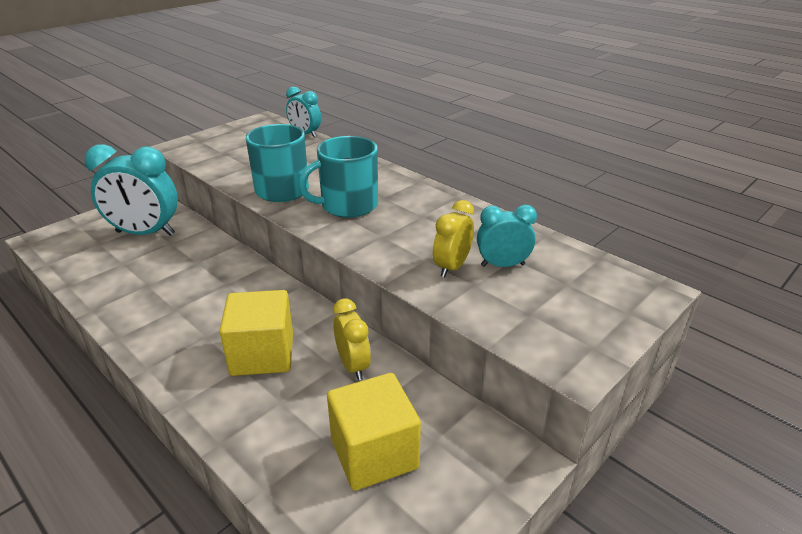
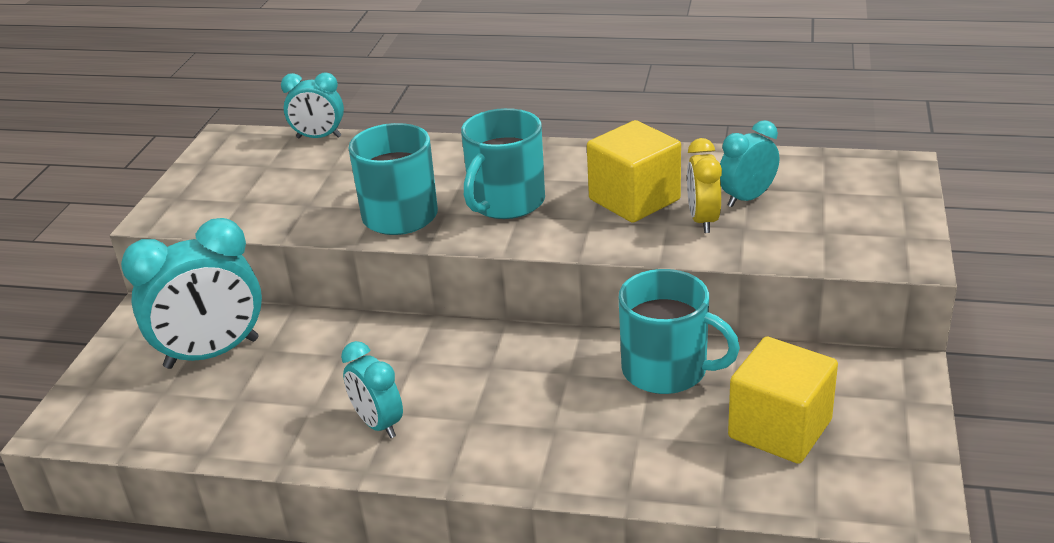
camera: 30 degrees left, 0 degrees up
(160, 312) = (378, 424): none -> turquoise clock
(262, 354) = (560, 405): yellow cube -> yellow cube (634, 200)
(353, 366) = (667, 370): yellow clock -> turquoise mug

